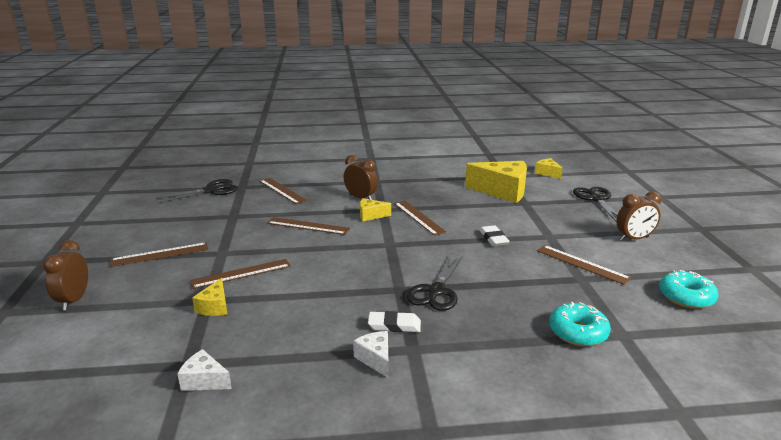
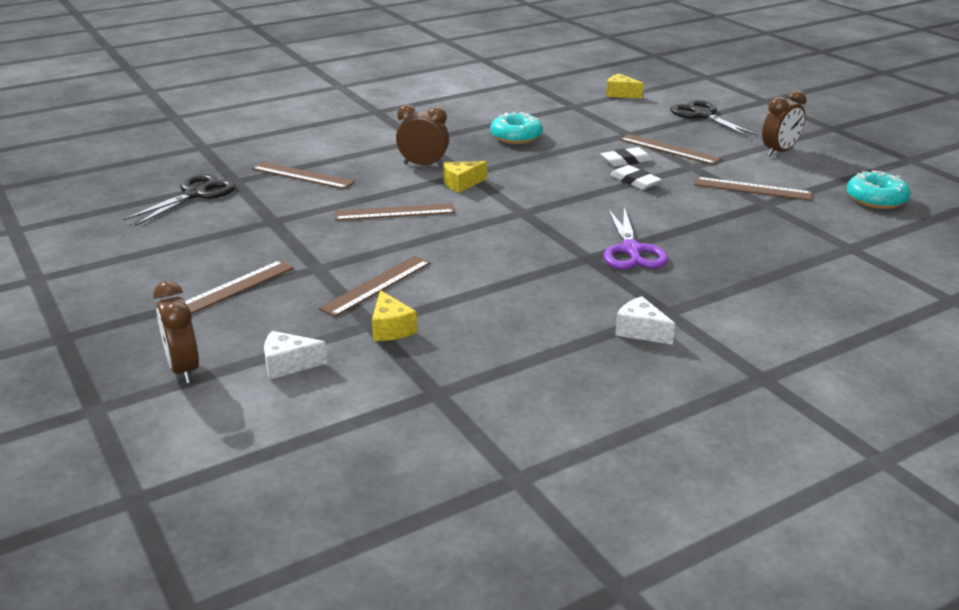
camera: 25 degrees left, 5 degrees up
(204, 381) = (478, 402): white cheese -> white cheese (288, 364)
(394, 325) = (623, 294): white eraser -> white eraser (626, 161)
(419, 217) = (523, 174): brown ruler -> brown ruler (669, 149)
(436, 291) = (631, 250): black scissors -> purple scissors
(502, 191) = (590, 125): yellow cheese -> none
(578, 332) = (809, 255): turquoise donut -> turquoise donut (516, 137)

